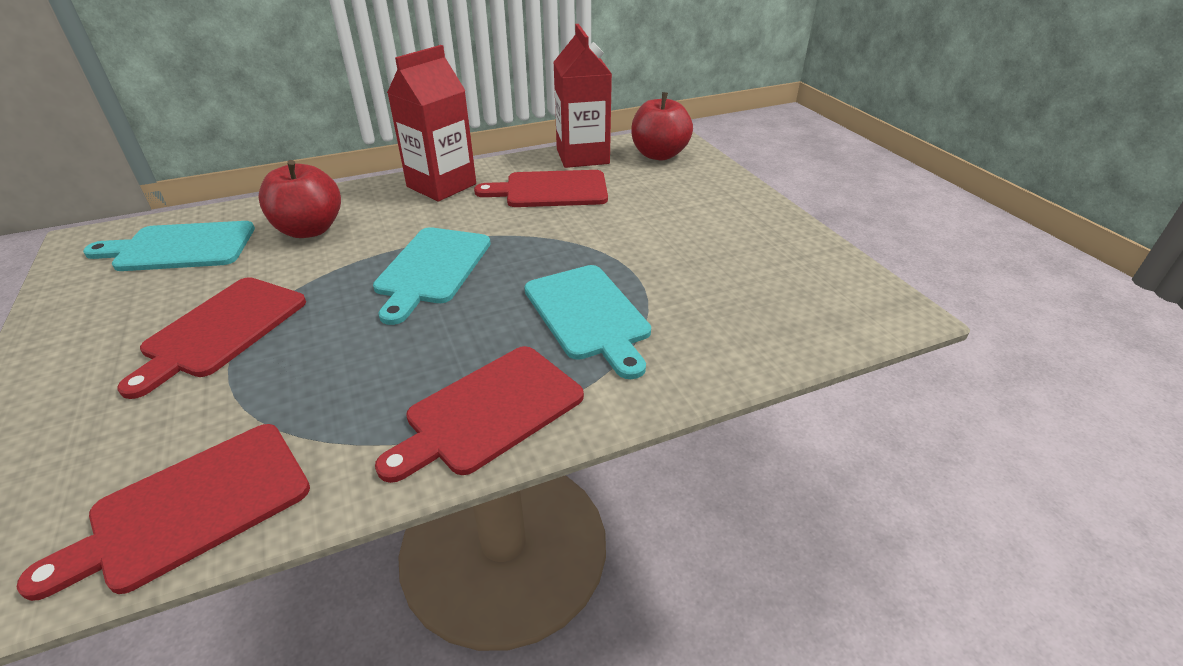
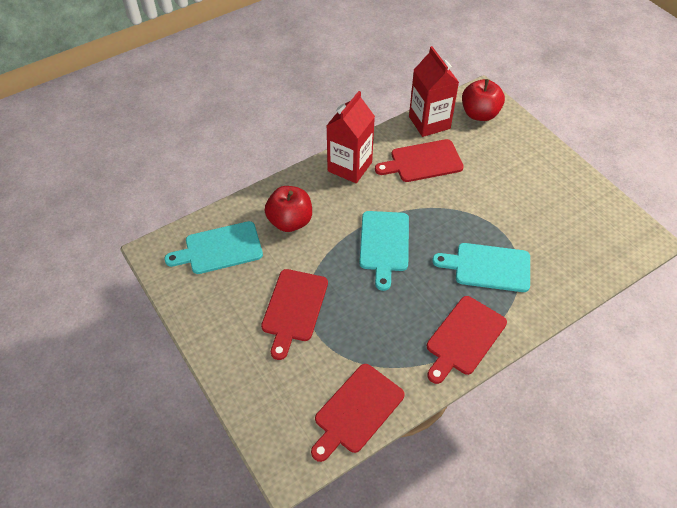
camera: 10 degrees left, 15 degrees up
(588, 315) = (488, 267): turquoise cutting board -> turquoise cutting board turned 135 degrees clockwise

